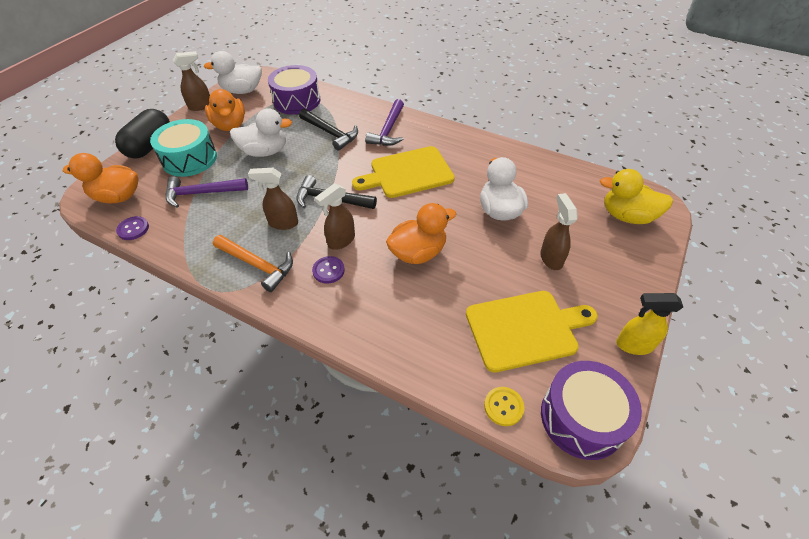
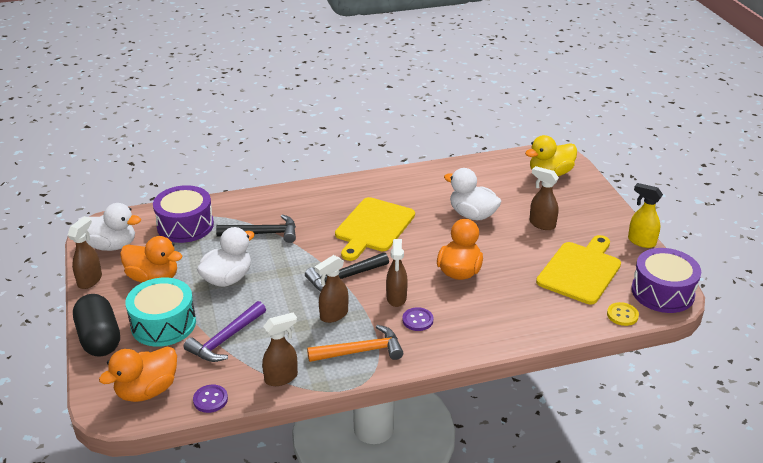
camera: 45 degrees left, 15 degrees down
(187, 246) = (281, 378): none -> brown spray bottle
(242, 91) = (111, 245): white duck -> white duck turned 120 degrees counterclockwise
(388, 130) = (309, 206): purple hammer -> none
(633, 345) = (641, 241): yellow spray bottle -> yellow spray bottle turned 75 degrees clockwise

